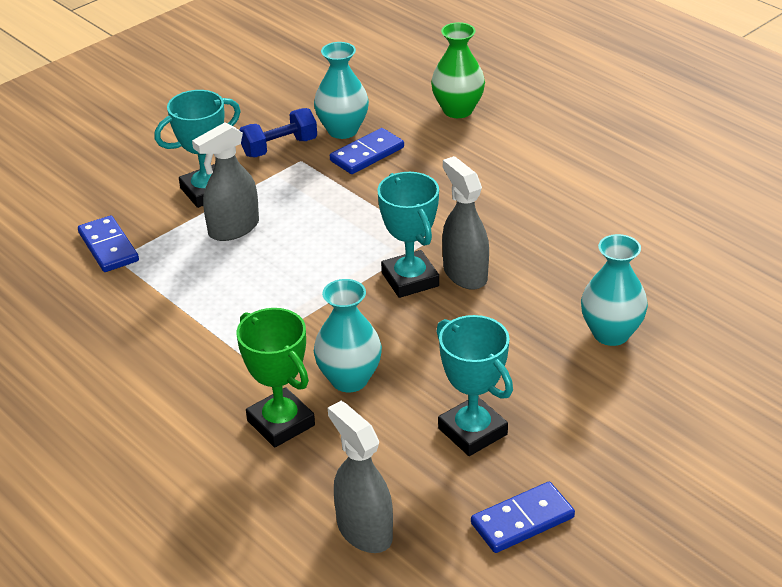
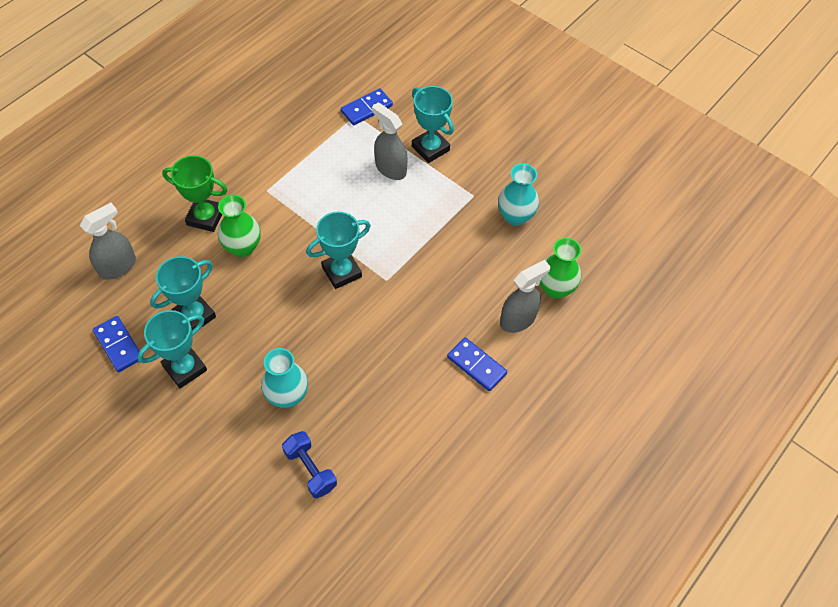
camera: 80 degrees right, 20 degrees up
(279, 147) = (487, 181): blue dumbbell -> blue dumbbell (310, 469)
(281, 423) = (205, 217): green trophy -> green trophy turned 60 degrees clockwise
(349, 379) = (242, 247): turquoise vase -> green vase
(367, 154) = (486, 234): blue domino -> blue domino (476, 365)
(465, 274) = (349, 304): grey spray bottle -> grey spray bottle (518, 319)
(566, 439) = (185, 368): none -> turquoise trophy

